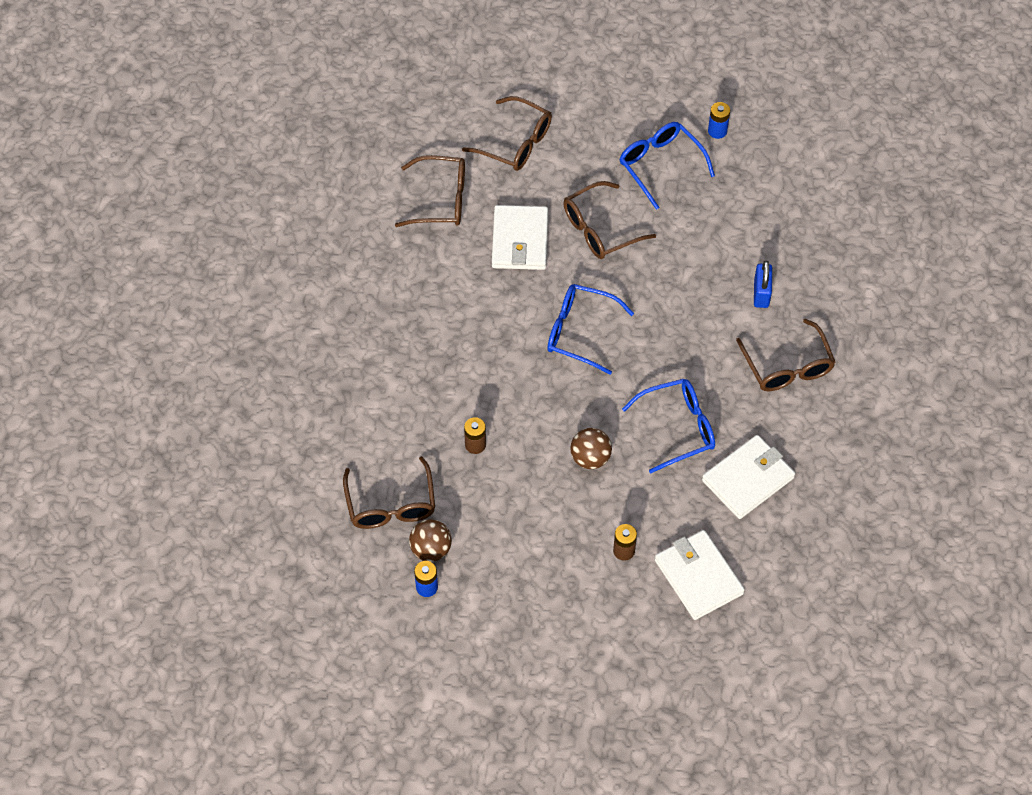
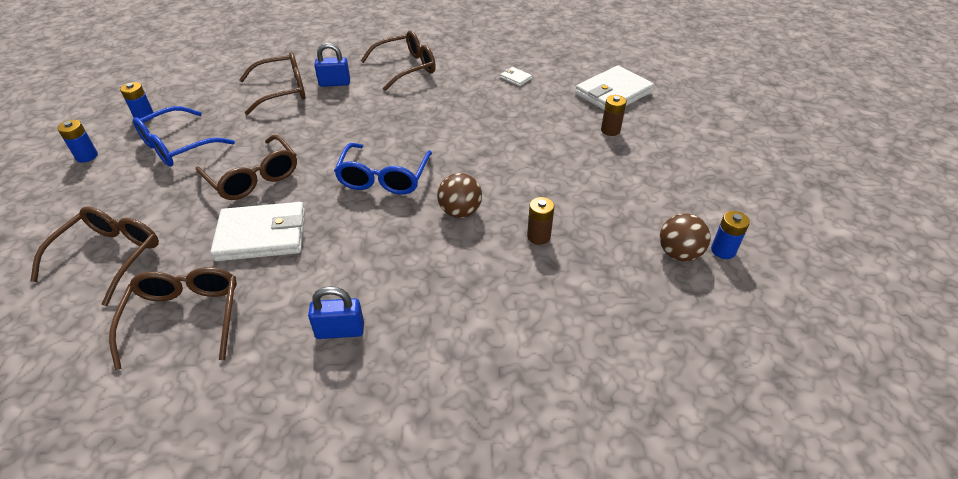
camera: 100 degrees left, 15 degrees down
(391, 505) = (643, 296): brown glasses -> brown glasses (283, 91)
(406, 295) = (340, 330): none -> blue padlock
(590, 458) = (526, 157): brown ball -> brown ball (460, 212)
(656, 99) = (87, 156): none -> blue battery
(678, 428) = (478, 113): blue glasses -> none
(748, 479) = (516, 78): white wallet -> white wallet, size x0.42

